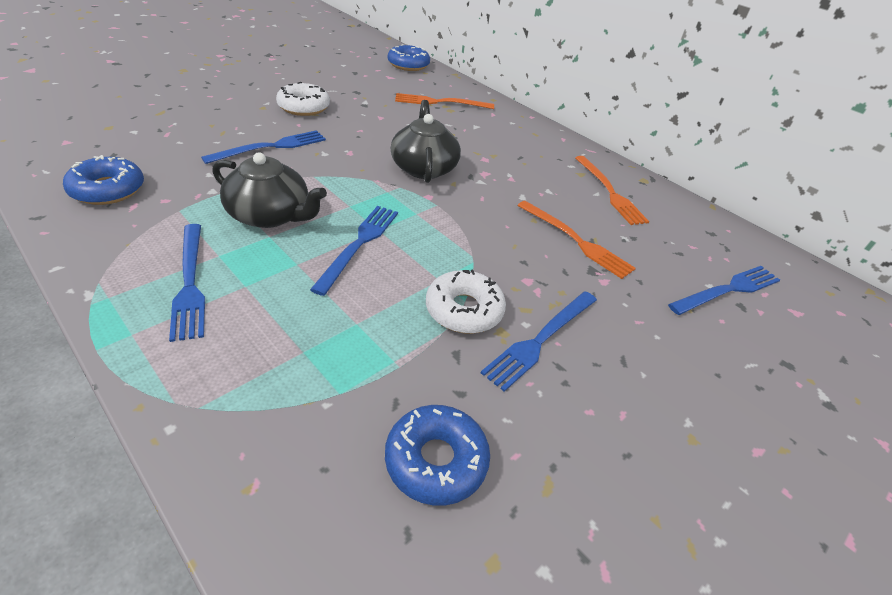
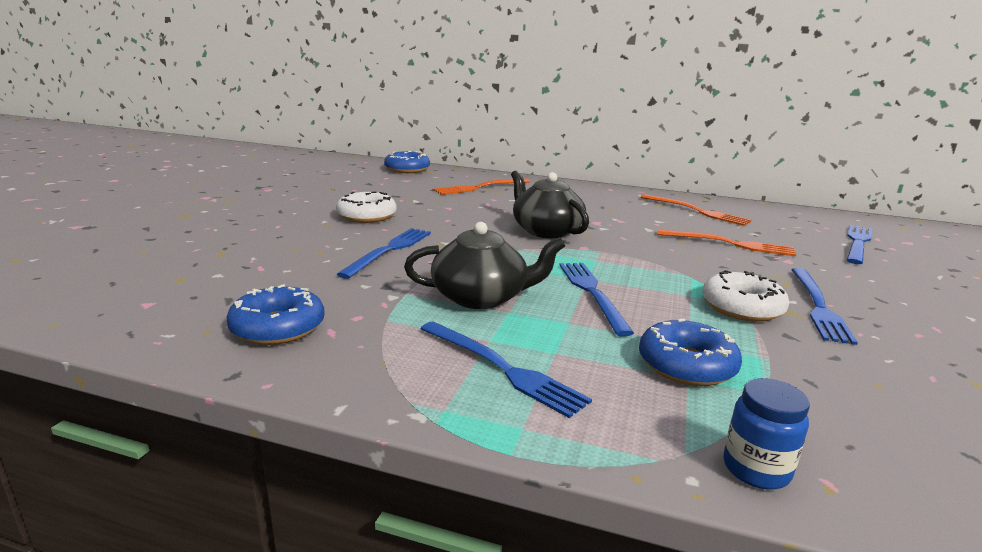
camera: 25 degrees left, 20 degrees down
(223, 446) = (756, 469): none -> blue jar
(436, 460) = (900, 403): blue donut -> blue donut (686, 365)

